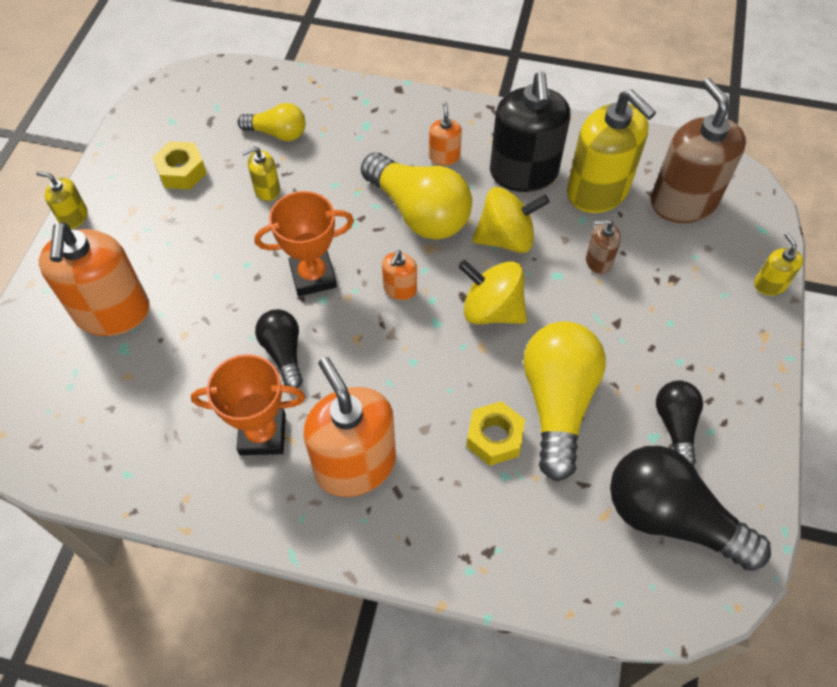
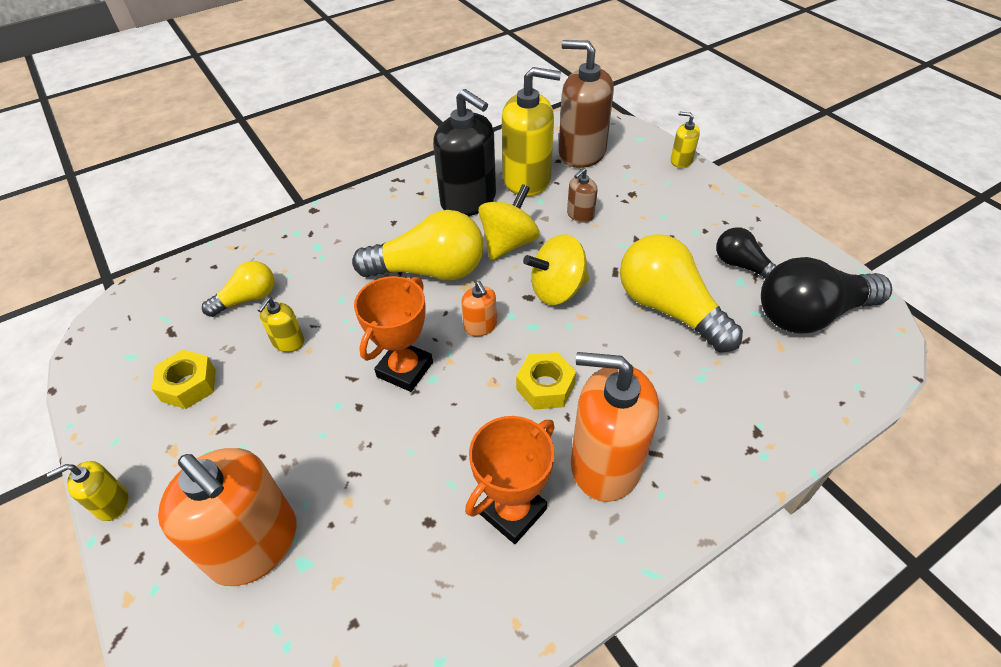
camera: 45 degrees left, 10 degrees down
(283, 352) = (451, 439): black light bulb -> none
(444, 156) = (402, 227): orange soap dispenser -> none
(494, 437) = (664, 361): yellow nut -> yellow nut (545, 387)

